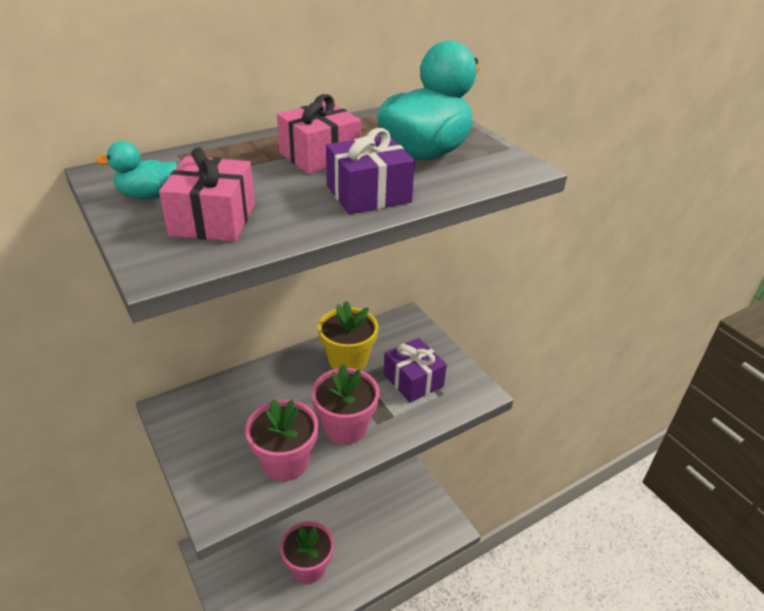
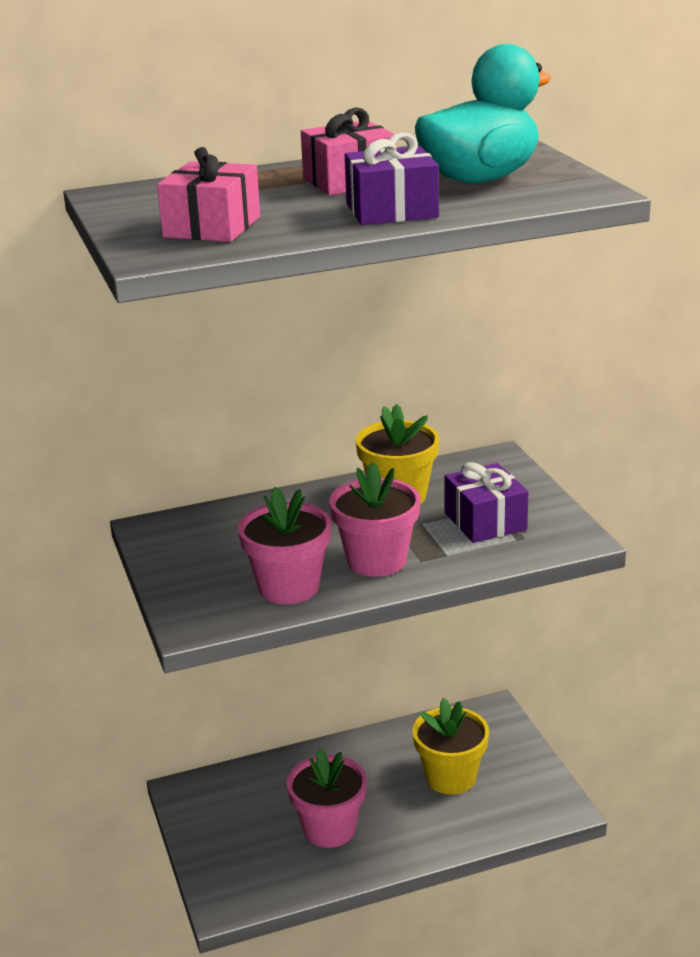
camera: 15 degrees right, 10 degrees down
(148, 195) = (148, 209): turquoise duck -> none
(379, 513) = (450, 777): none -> yellow flower pot

